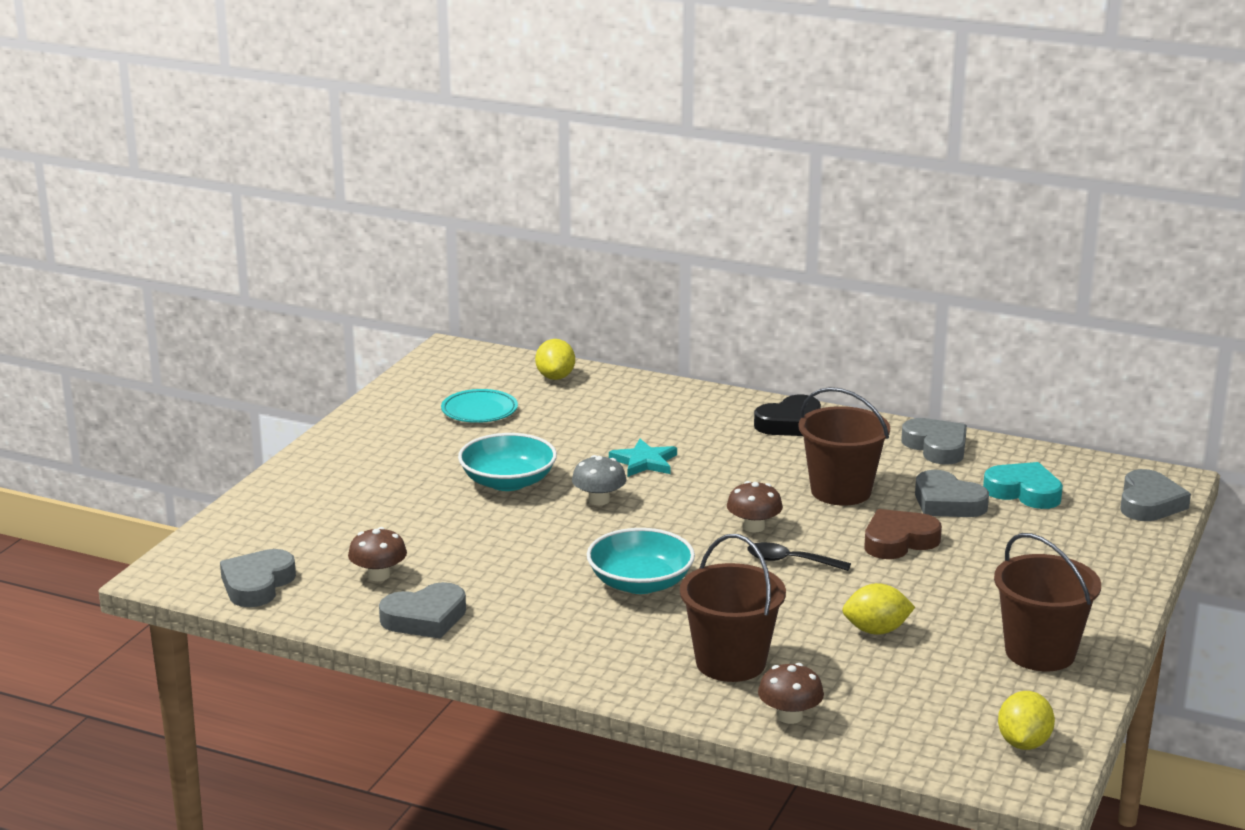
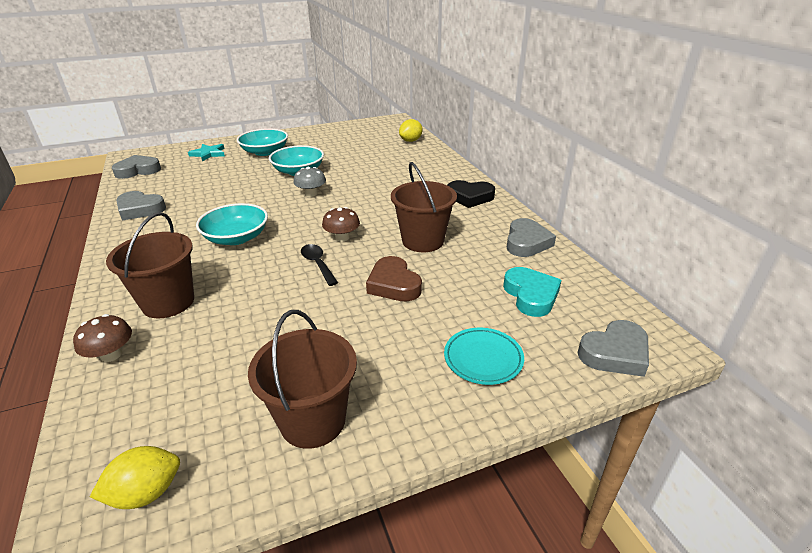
camera: 45 degrees right, 10 degrees up
(378, 575) = (172, 185): brown mushroom -> none
(382, 477) = (265, 152): none -> turquoise bowl
(479, 411) = (353, 142): turquoise plate -> turquoise plate (483, 359)
(644, 462) = (366, 186): turquoise star -> turquoise star (208, 154)
(876, 630) = (265, 332): yellow lemon -> none
(898, 541) = (393, 284): brown heart -> brown heart turned 135 degrees counterclockwise
(947, 502) = (468, 277): grey heart -> none

